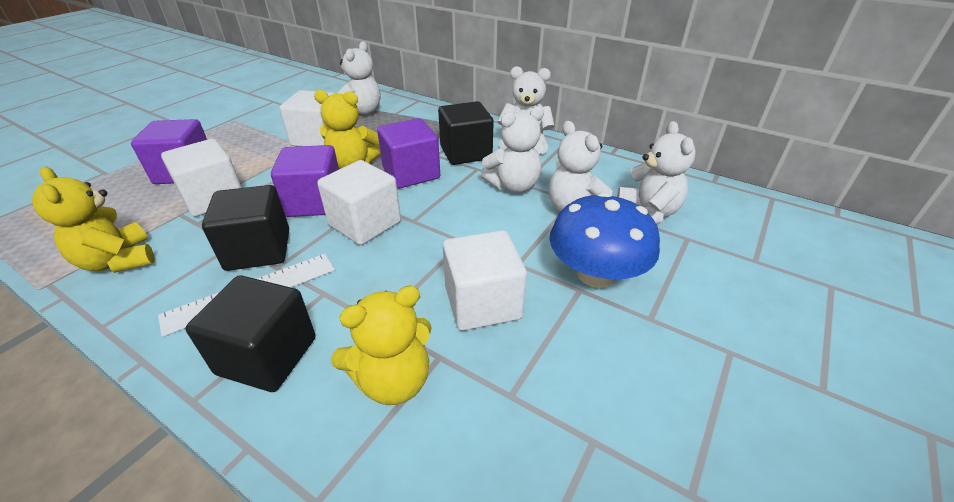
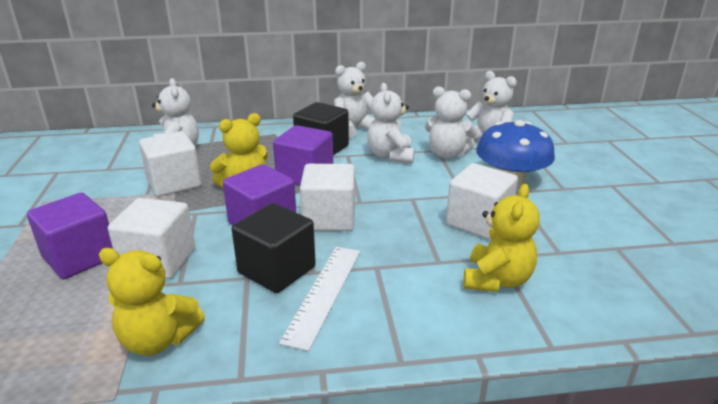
camera: 40 degrees left, 10 degrees down
(267, 355) = (404, 314): black cube -> none
(514, 186) = (390, 156): white teddy bear -> white teddy bear turned 150 degrees clockwise

